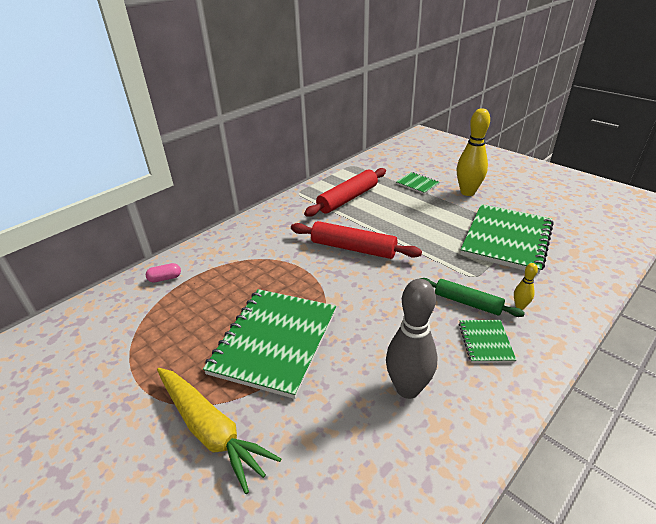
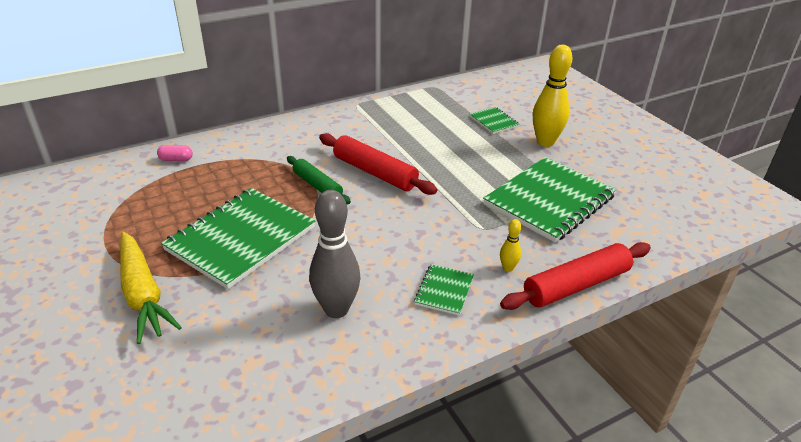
camera: 15 degrees right, 0 degrees up
(348, 199) = (405, 121): red rolling pin -> red rolling pin (576, 285)
(467, 302) = (454, 251): green rolling pin -> green rolling pin (317, 186)

